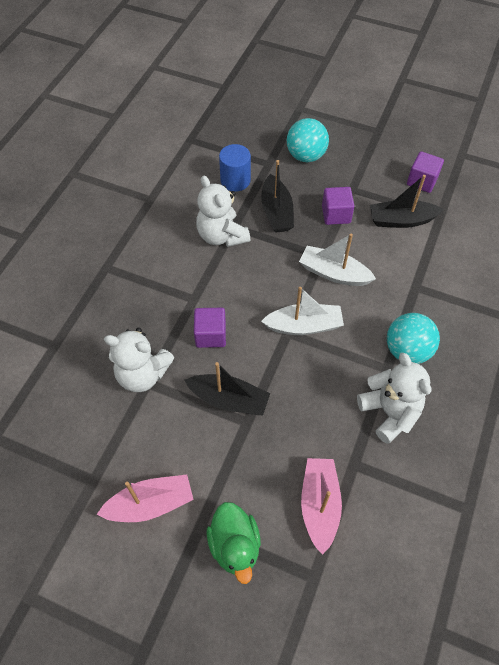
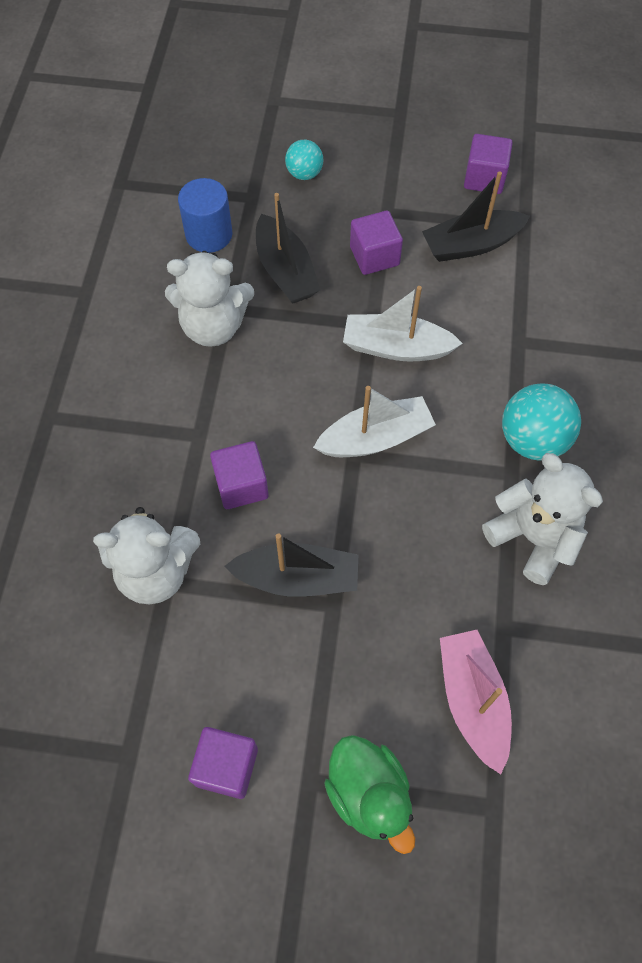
camera: 15 degrees left, 5 degrees up
(150, 504) = (226, 766): pink boat -> purple cube
(222, 235) = (213, 326): white teddy bear -> white teddy bear turned 45 degrees counterclockwise
(306, 156) = (304, 174): turquoise ball -> turquoise ball, size x0.59

